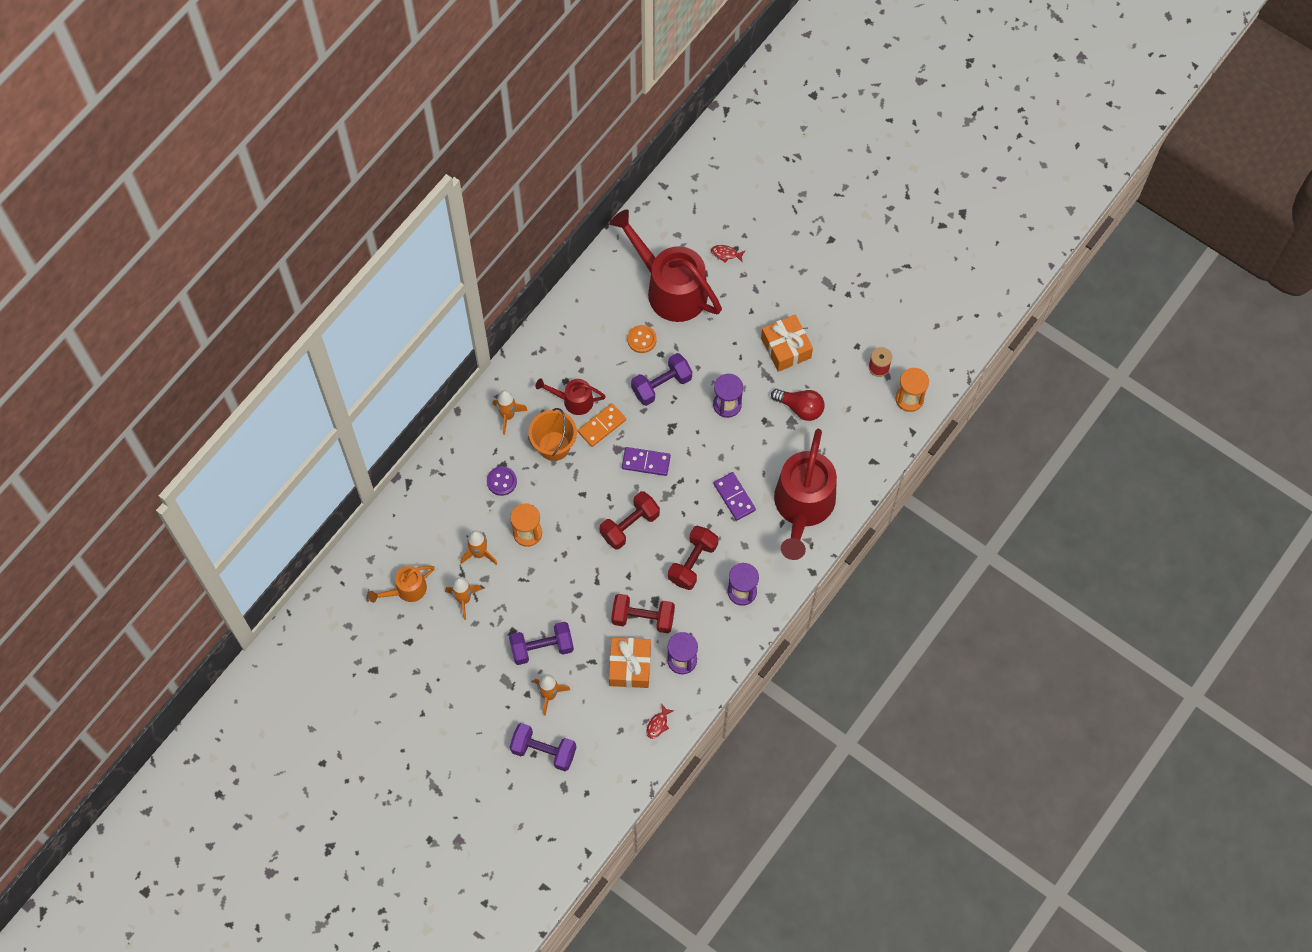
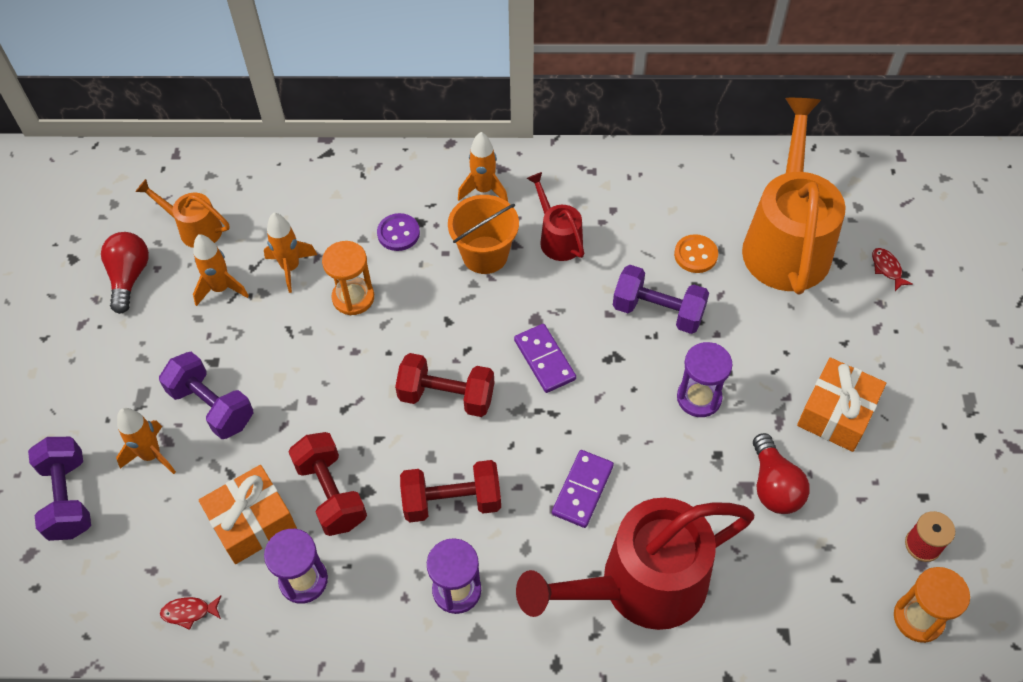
camera: 55 degrees right, 10 degrees down
(414, 645) = (129, 277): none -> red light bulb
(602, 426) = (551, 285): orange domino -> none
(669, 288) = (786, 241): red watering can -> orange watering can

